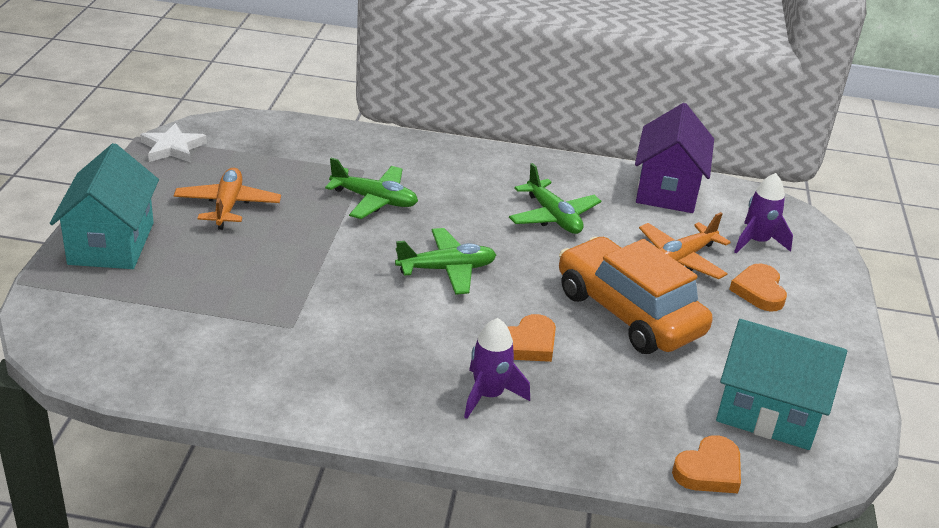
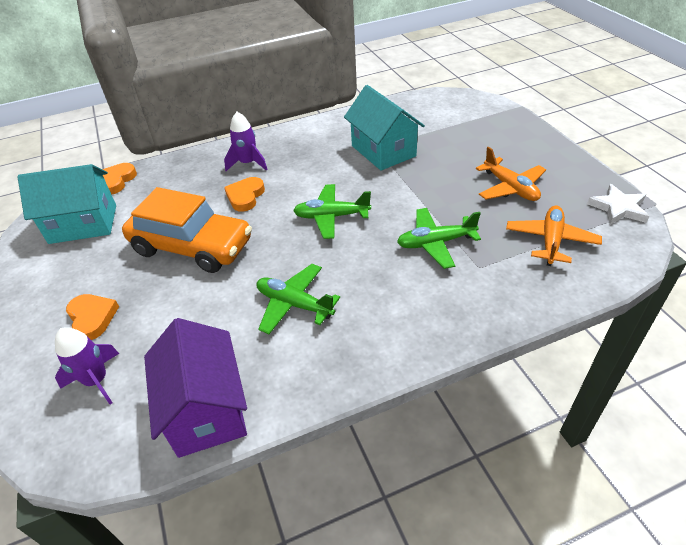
camera: 155 degrees right, 10 degrees up
(111, 243) = (522, 138): turquoise house -> turquoise house (383, 151)
(446, 269) = (331, 217): green plane -> green plane turned 45 degrees clockwise
(681, 258) = (166, 318): orange plane -> orange plane (551, 241)

